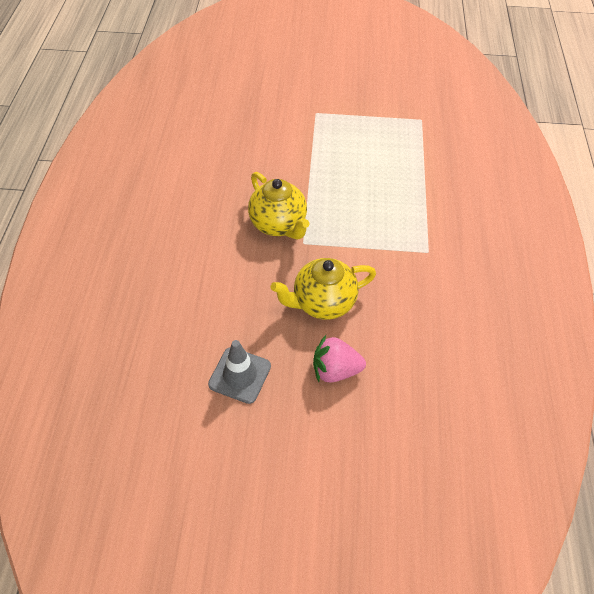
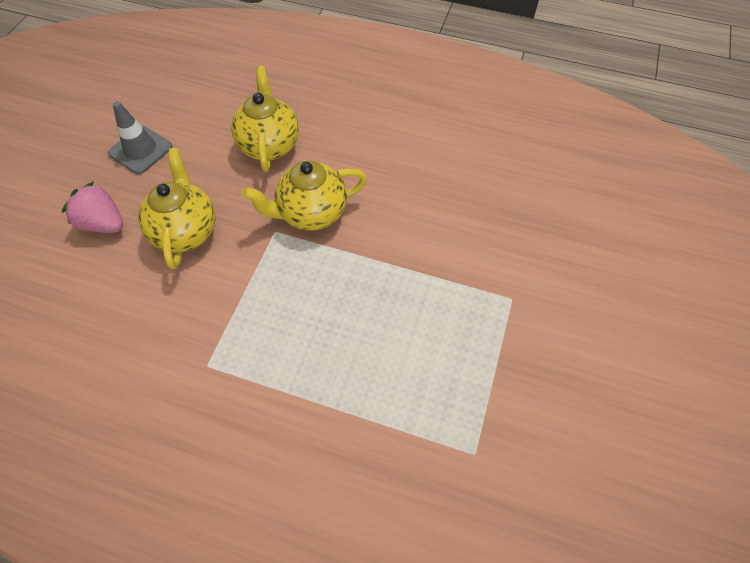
camera: 105 degrees right, 5 degrees up
(210, 271) = (269, 145): none -> yellow teapot
(335, 370) = (103, 223): pink strawberry -> pink strawberry turned 75 degrees counterclockwise

